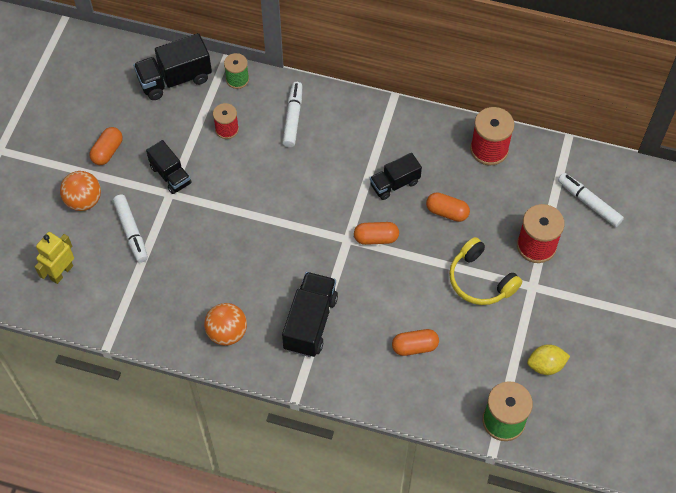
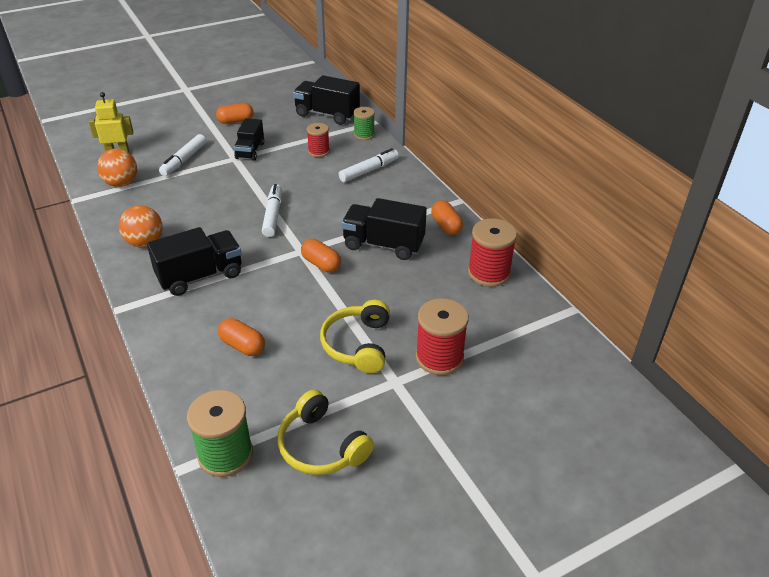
camera: 45 degrees right, 20 degrees down
(84, 200) = (186, 132): orange ball -> orange ball (121, 183)
(394, 184) = (383, 245): black truck -> black truck, size x1.54
(447, 212) = (397, 286): orange capsule -> orange capsule (446, 226)
(545, 365) = (321, 446): yellow lemon -> yellow headphones
(589, 203) = (530, 364): white marker -> white marker (273, 215)

